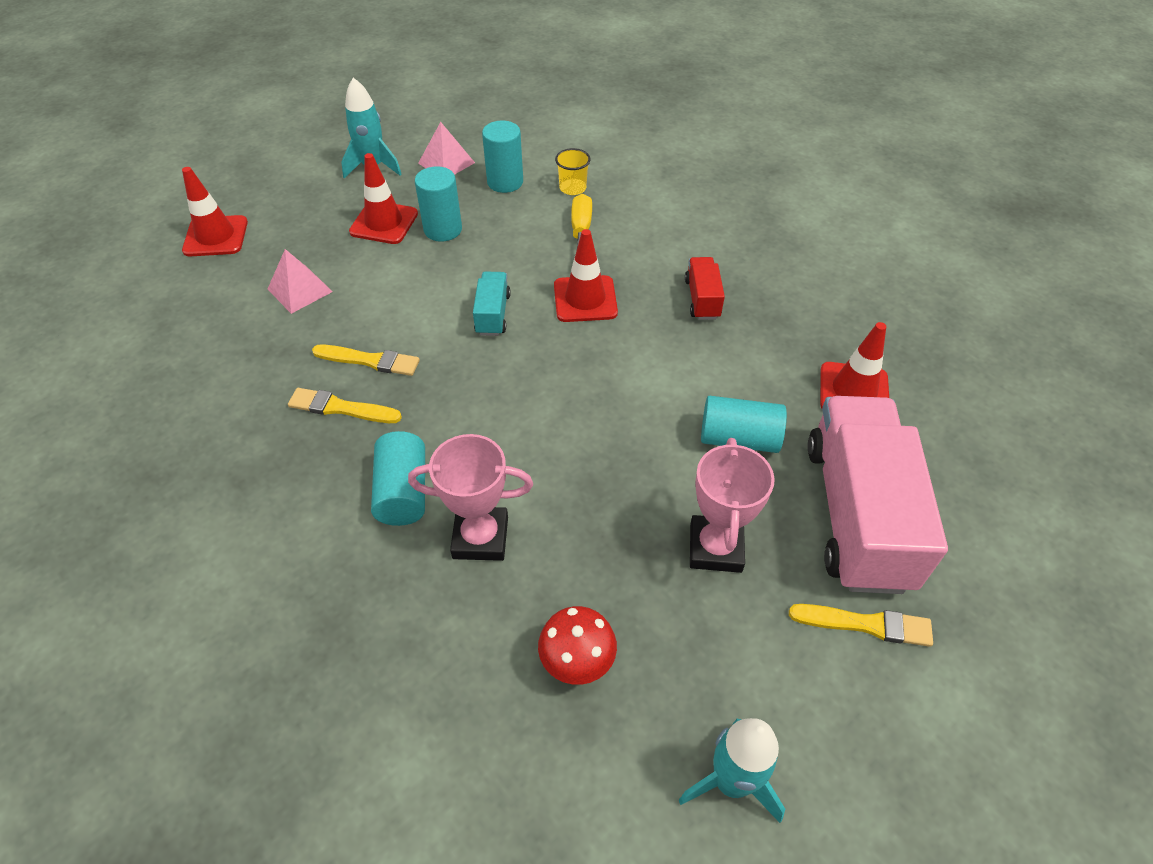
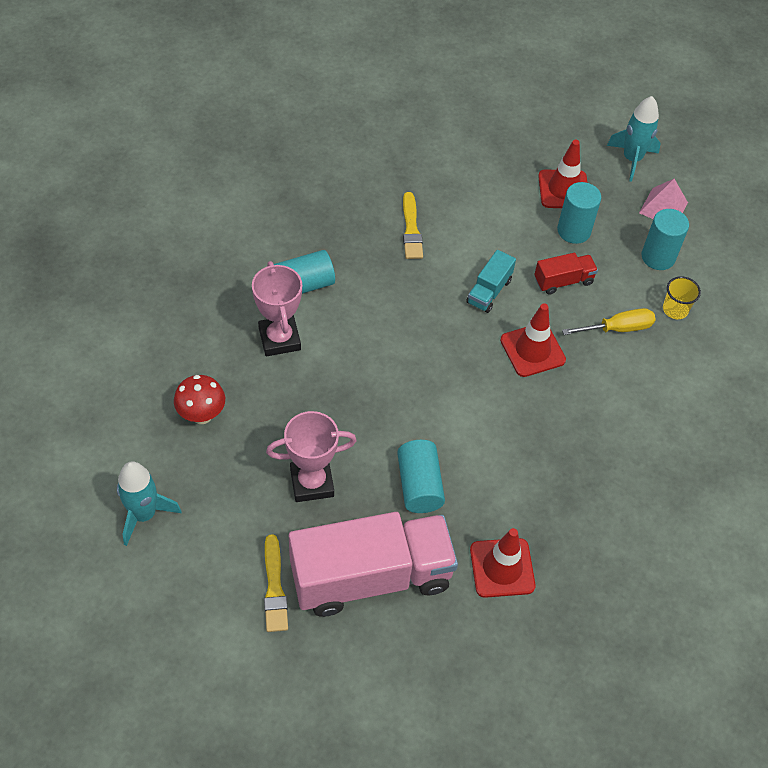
camera: 70 degrees right, 5 degrees up
(216, 236) = (500, 94): red traffic cone -> none
(299, 290) = (465, 164): pink pyramid -> none
(341, 408) = (361, 227): yellow brush -> none
(493, 314) = (489, 291): turquoise truck -> turquoise truck turned 135 degrees clockwise
(702, 299) = (569, 437): red truck -> red truck (563, 281)

